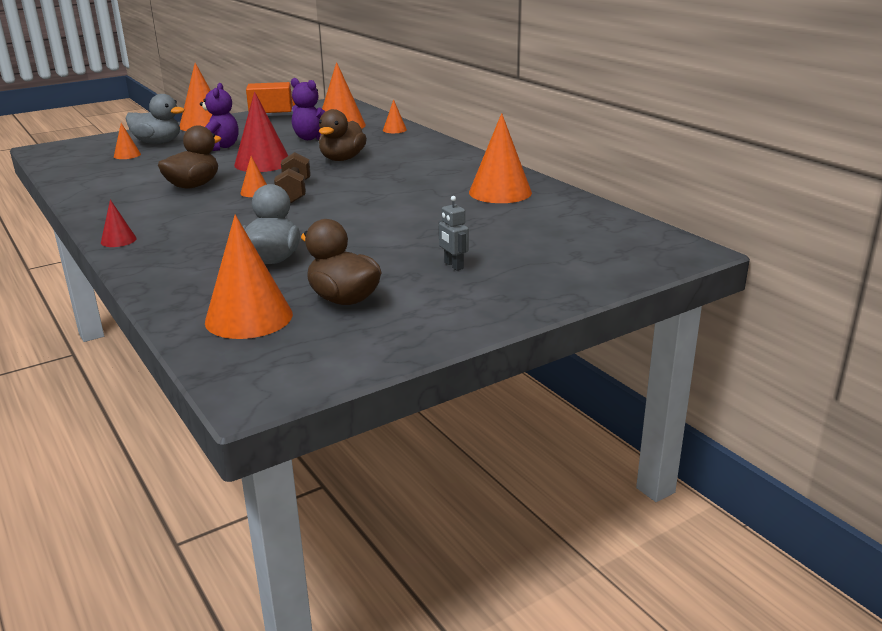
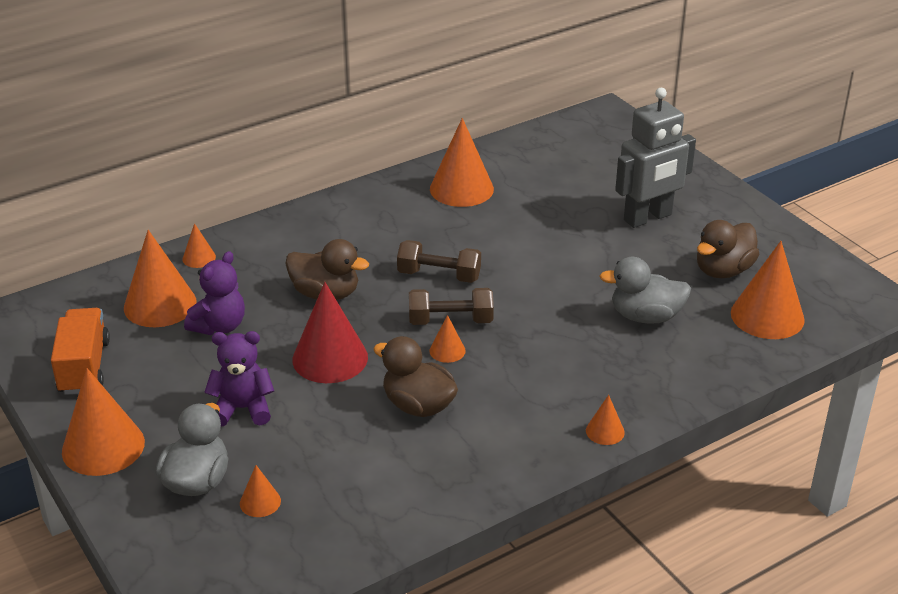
camera: 90 degrees left, 10 degrees up
(118, 240) = (605, 431): red cone -> orange cone
(359, 188) = (439, 275): none -> brown dumbbell
(453, 265) = (648, 218): grey robot -> grey robot, size x2.32

